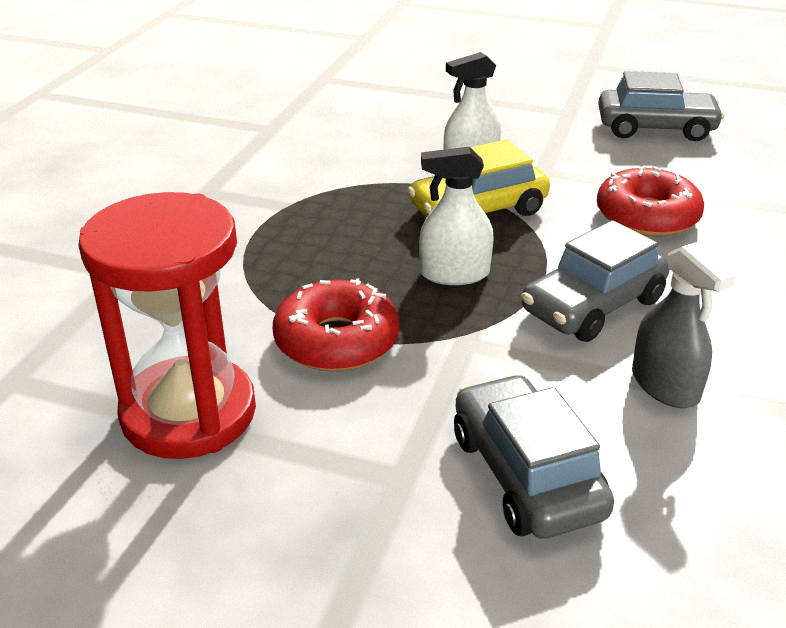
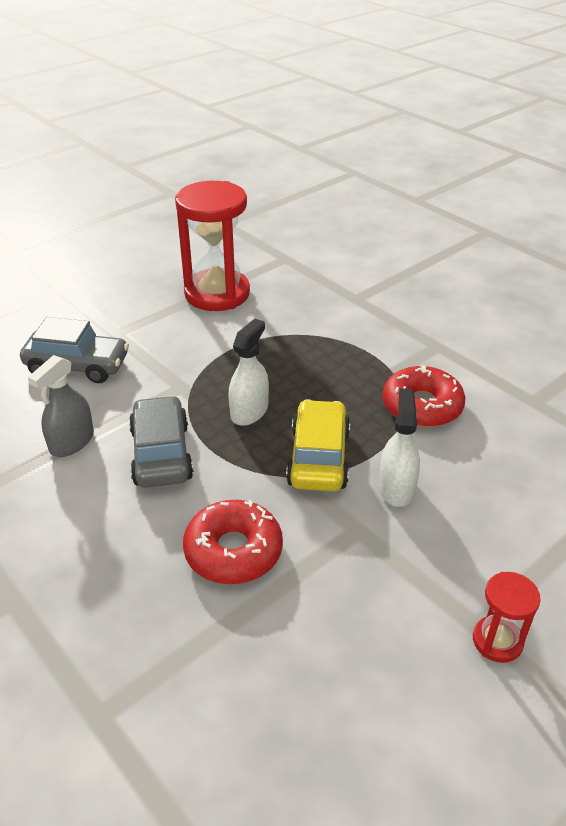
camera: 120 degrees right, 5 degrees up
(336, 341) = (227, 346): red donut -> red donut (422, 406)
(570, 104) = (497, 641): none -> red hourglass
(655, 128) = (390, 682): grey car -> none
(665, 385) = (72, 442): grey spray bottle -> grey spray bottle turned 60 degrees counterclockwise

